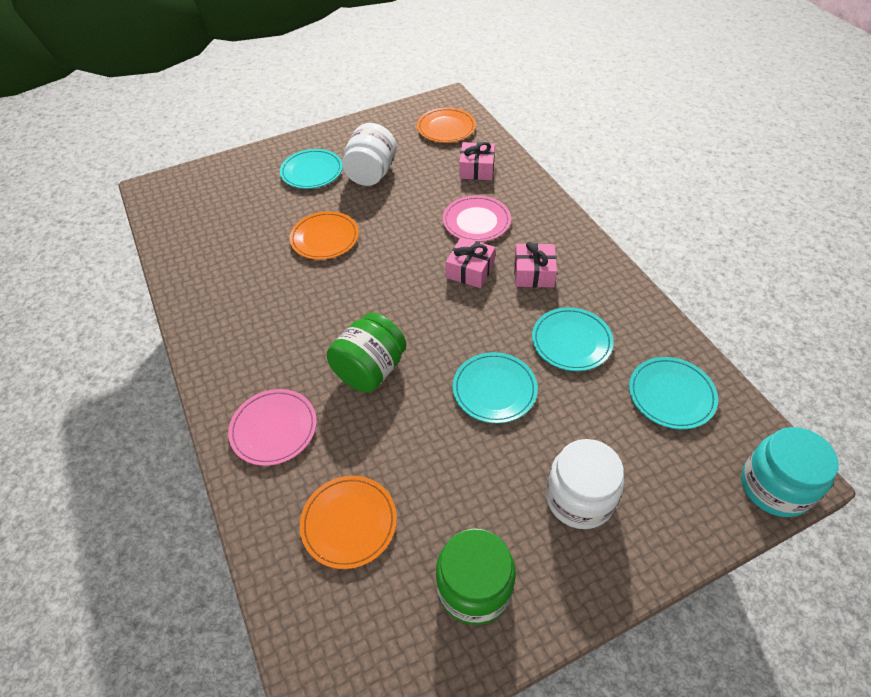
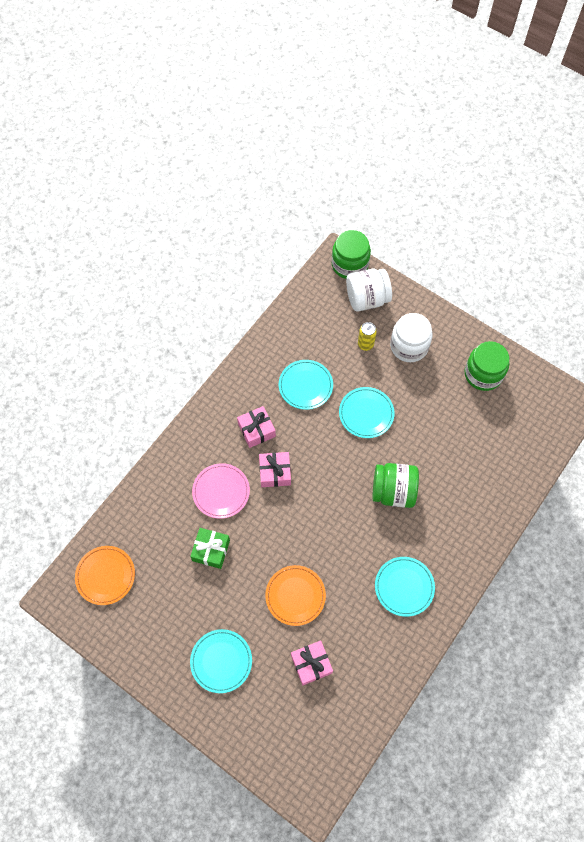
camera: 120 degrees left, 15 degrees up
(274, 429) = (465, 522): pink plate -> none
(349, 523) = (490, 447): orange plate -> none
(371, 174) = (200, 606): white jar -> white jar (367, 299)
(419, 196) = (211, 550): none -> green gift
(477, 169) = (155, 521): pink gift -> pink gift (311, 664)
(608, 439) = (365, 344): none -> yellow can
(671, 395) = (317, 322): turquoise plate -> turquoise plate (404, 587)
(774, 486) = (350, 264): turquoise jar -> green jar

